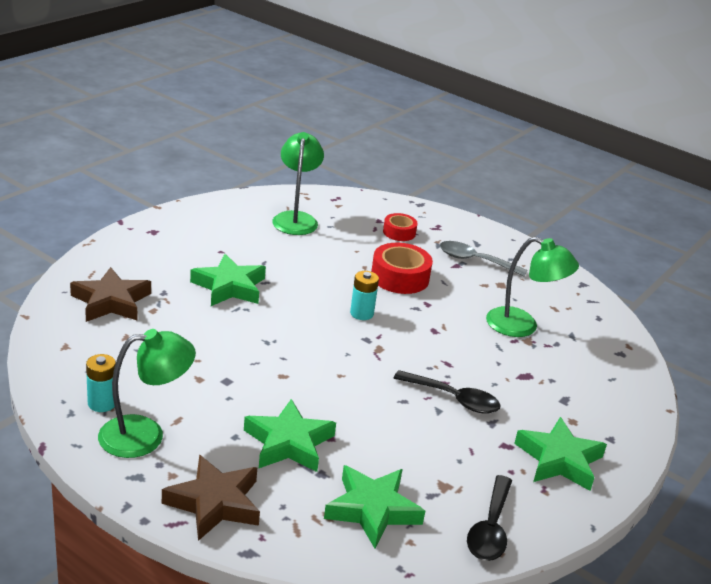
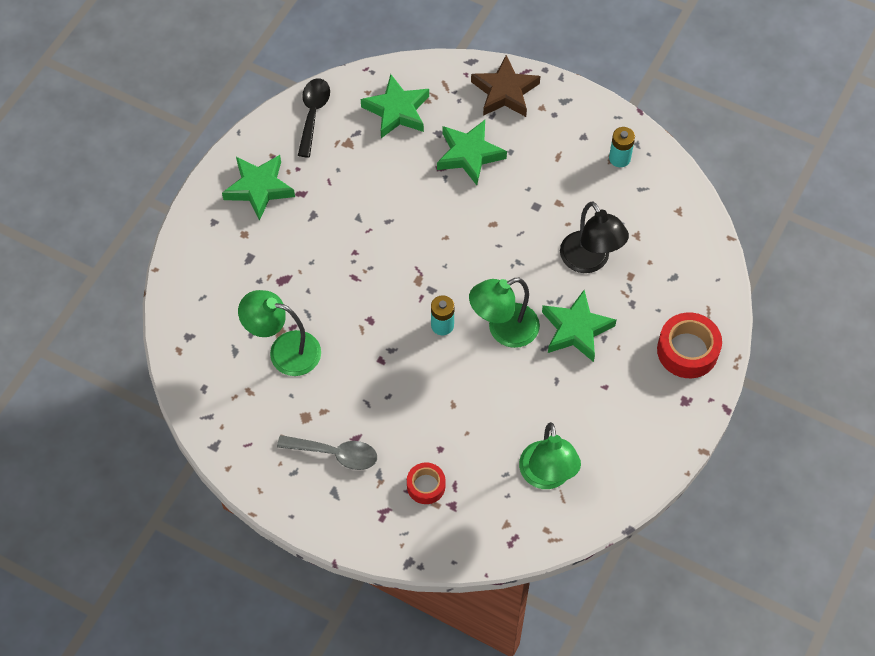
camera: 175 degrees right, 30 degrees up
(111, 301) = (671, 276): brown star -> none
(145, 435) = (575, 136): green lamp -> green lamp (503, 330)
(189, 328) = (590, 261): none -> black lamp
(400, 277) = (413, 396): red tape -> red tape (687, 350)
(454, 399) = (346, 233): black spoon -> none

